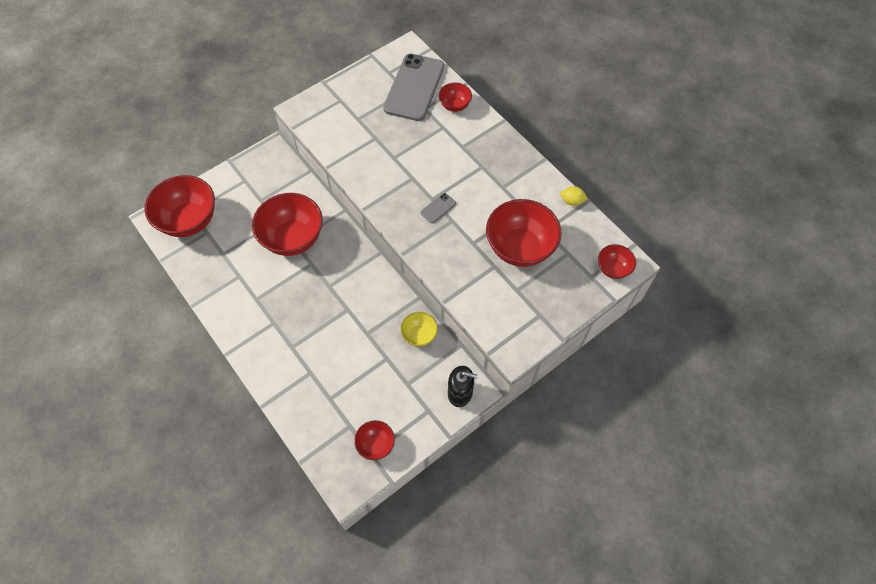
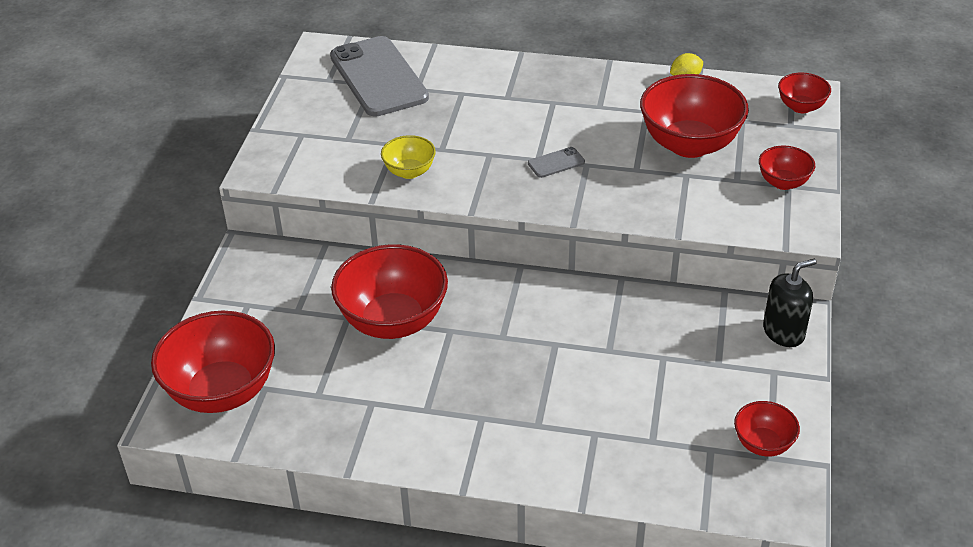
camera: 40 degrees left, 20 degrees down
(419, 335) = (669, 312): yellow bowl -> yellow bowl (409, 172)
(438, 208) = (556, 163): grey phone -> grey phone turned 60 degrees clockwise
(454, 105) = (448, 68): red bowl -> red bowl (783, 182)

